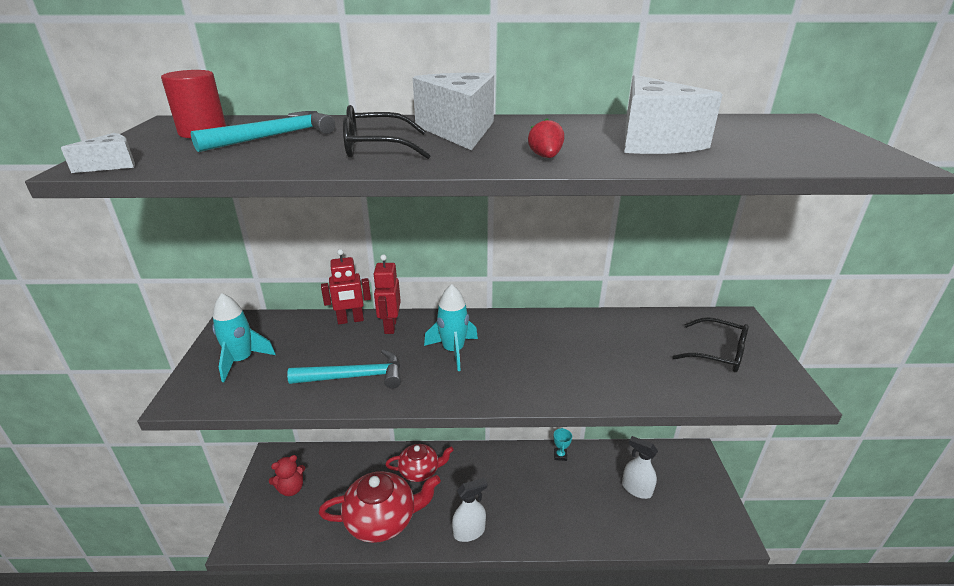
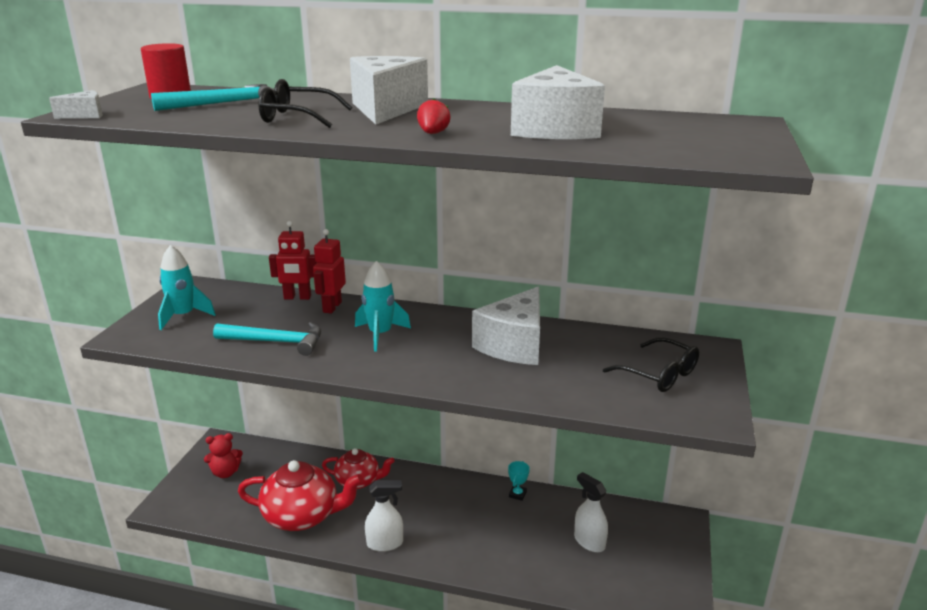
camera: 15 degrees right, 5 degrees down
(580, 342) = (514, 345): none -> white cheese

